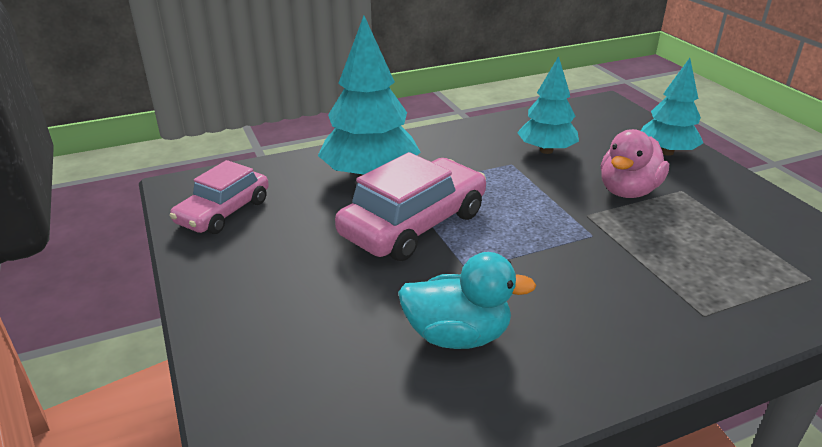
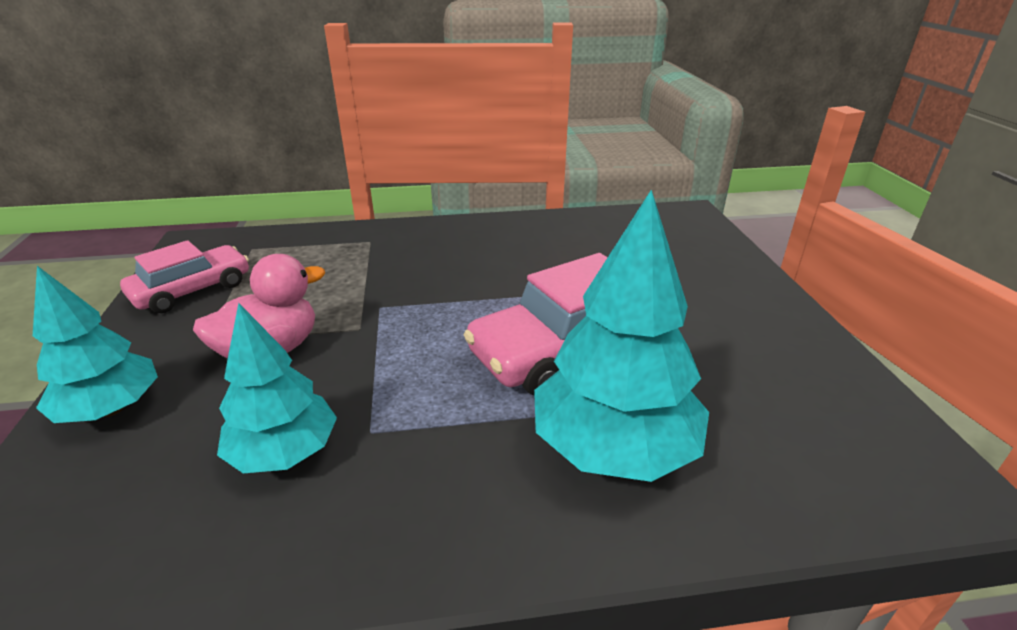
camera: 165 degrees left, 0 degrees up
(224, 212) = (833, 412): pink car -> pink car (192, 290)
(457, 335) = (561, 254): turquoise duck -> none

